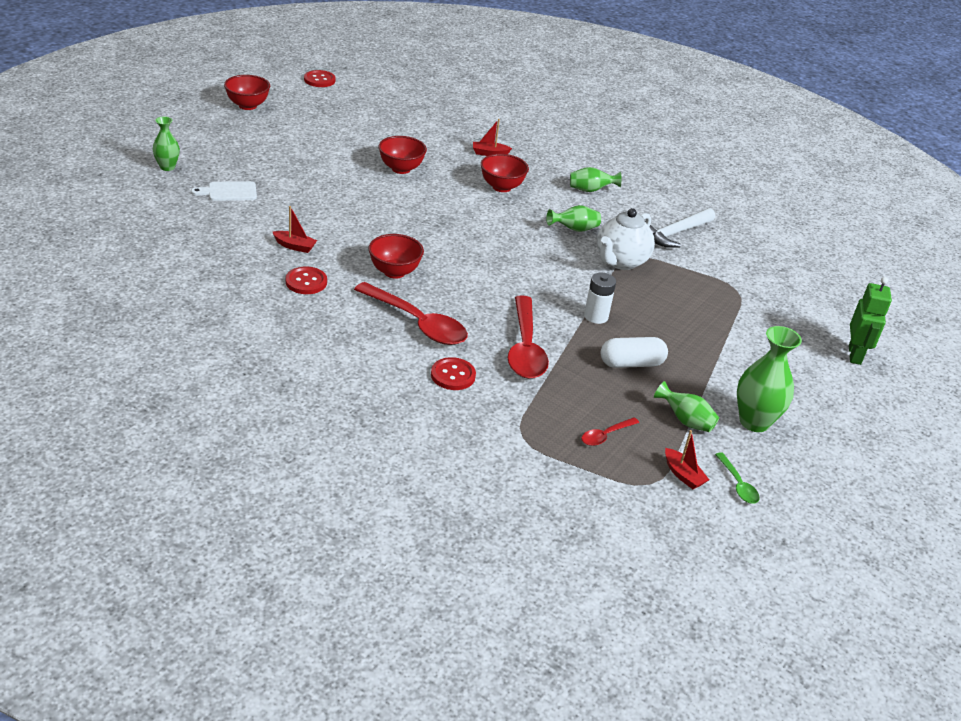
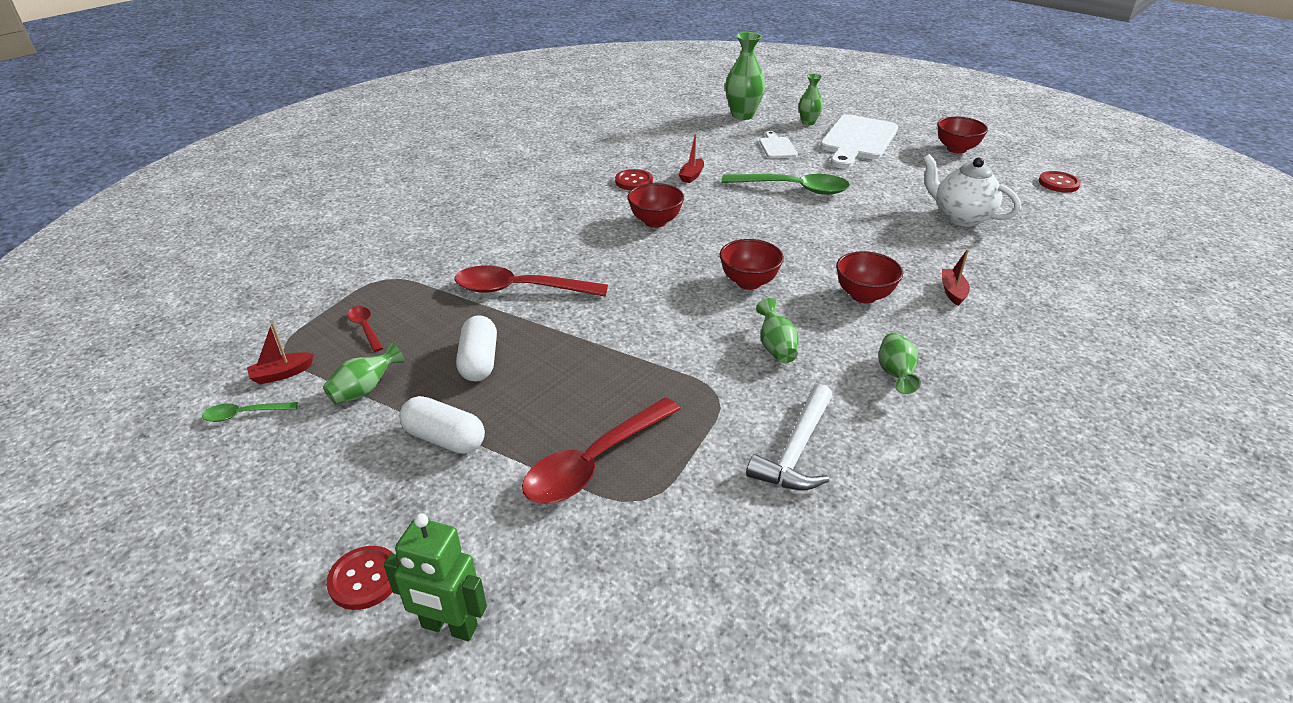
camera: 100 degrees right, 0 degrees up
(219, 148) = (857, 140): none -> white cutting board
(326, 194) = (793, 189): none -> green spoon
(401, 169) = (871, 229): red bowl -> red bowl (749, 282)
(417, 323) = (568, 231): red spoon -> red spoon (594, 462)
(453, 375) = (484, 247): red button -> red button (364, 579)
(596, 316) = (575, 344): white battery -> none
(620, 261) = (703, 380): white teapot -> white teapot (961, 217)
(674, 233) = (796, 450): white hammer -> white hammer turned 120 degrees counterclockwise
(720, 372) = (445, 439): none -> white capsule
(754, 422) = (339, 452): green vase -> green vase (742, 115)

